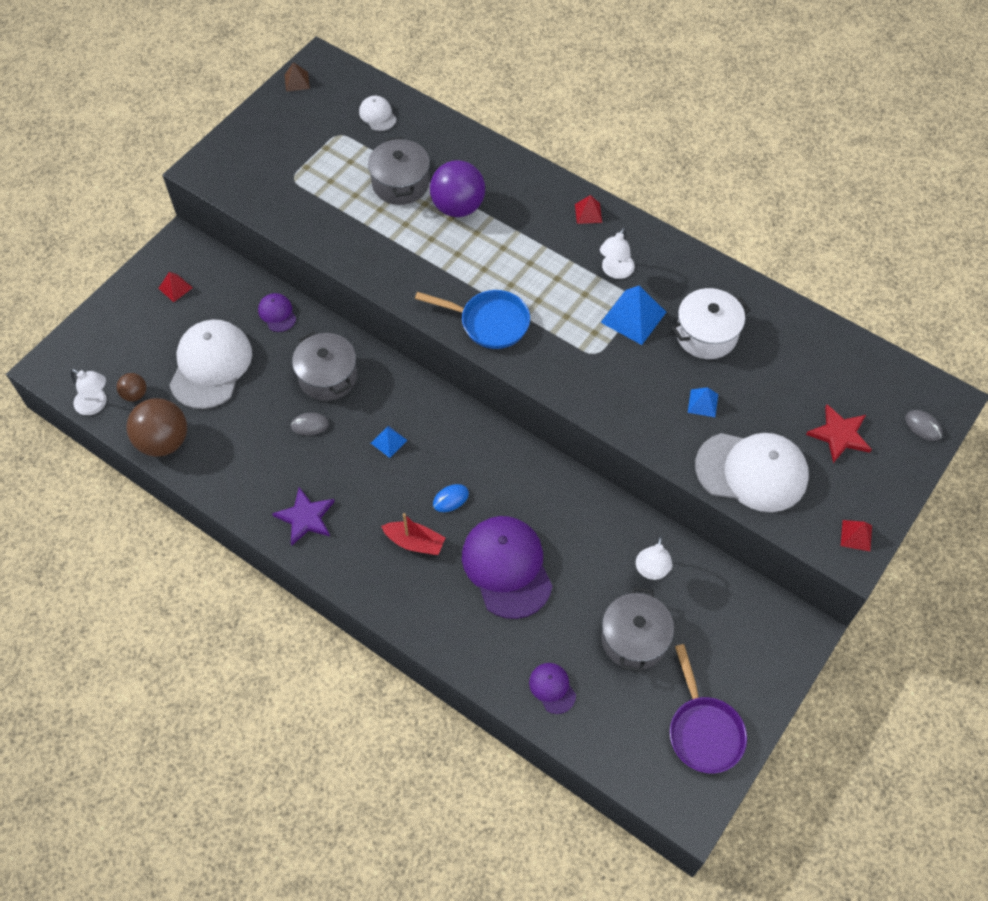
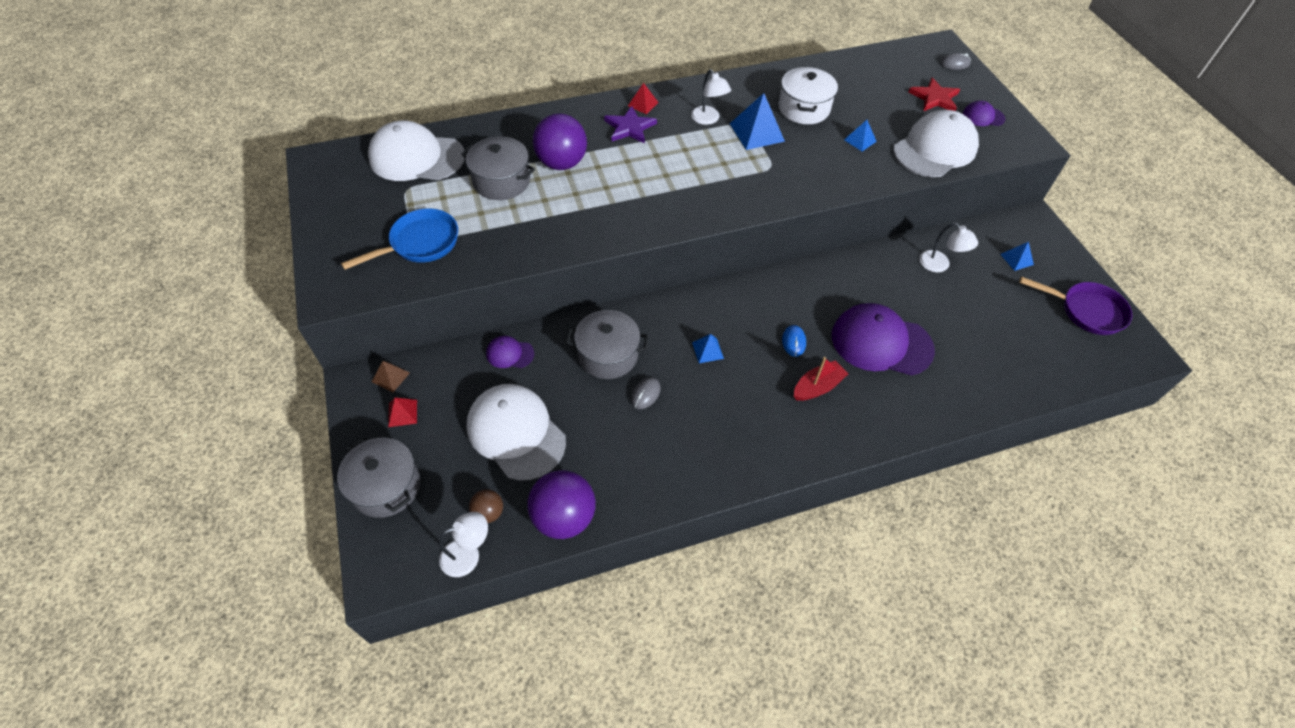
camera: 55 degrees left, 5 degrees down
(164, 441) = (564, 517): brown ball -> purple ball
(297, 81) = (317, 184): brown pyramid -> brown pyramid (390, 377)
(305, 517) = (736, 449): purple star -> purple star (629, 127)
(377, 115) = (416, 157): white cap -> white cap, size x2.15
(489, 322) = (690, 205): blue pan -> blue pan (420, 243)
(552, 688) = (1005, 375): purple cap -> purple cap (983, 116)
(634, 639) = (990, 305): grey pot -> grey pot (386, 486)
(724, 637) = (1016, 259): none -> blue pyramid
(856, 535) = (1018, 133): red pyramid -> none

